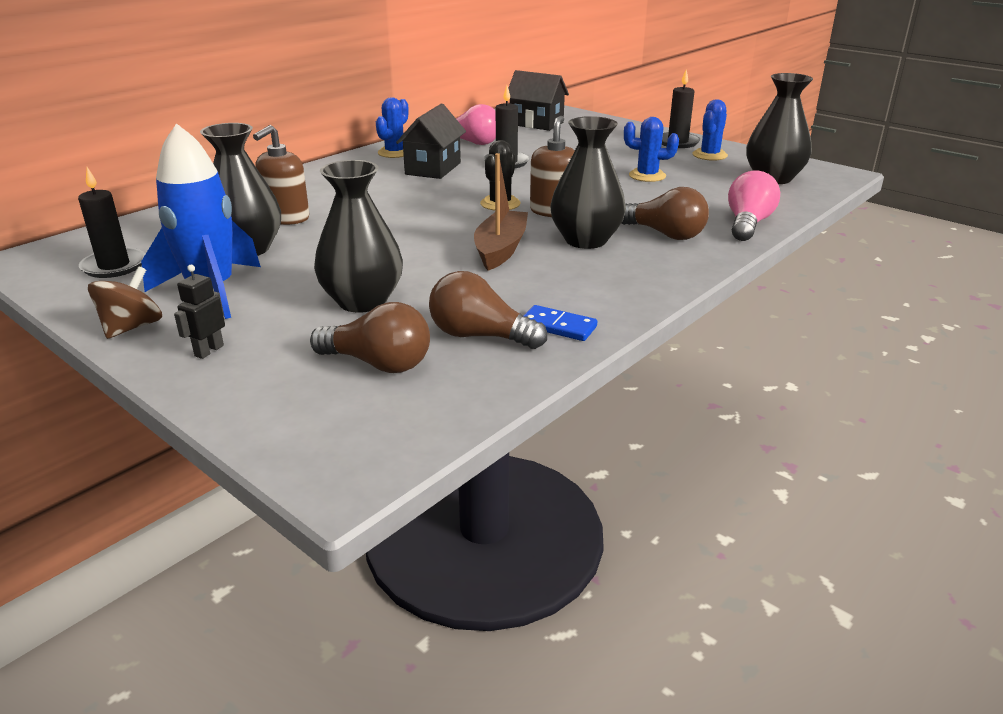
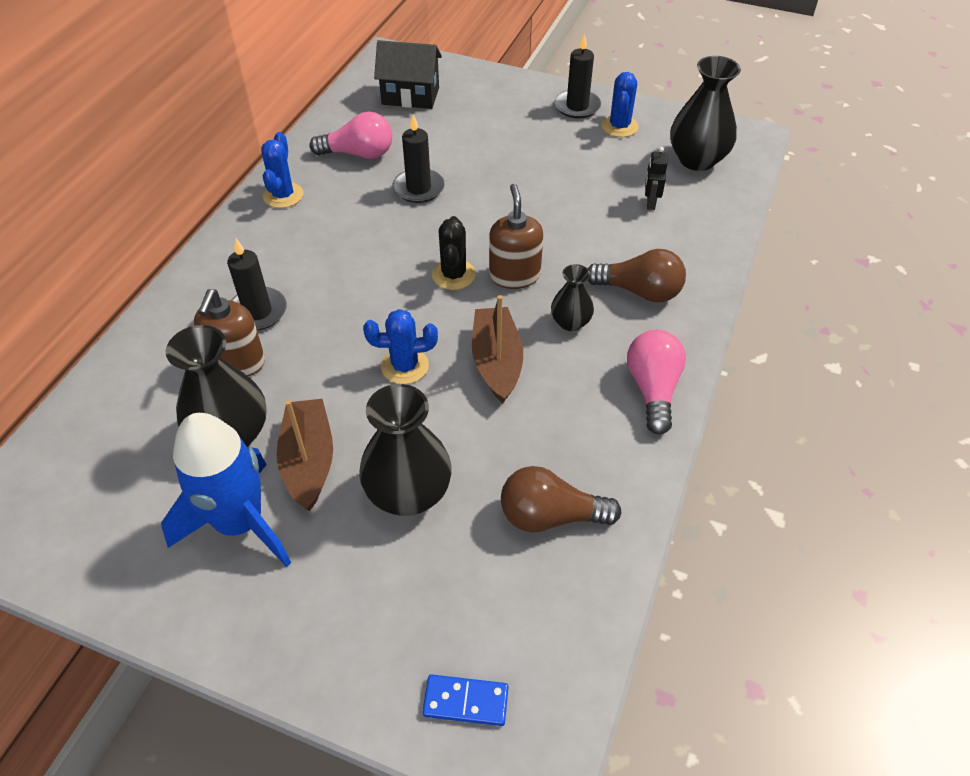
camera: 20 degrees left, 20 degrees up
(114, 266) = (99, 510): black candle -> black candle (258, 312)
(132, 327) = (196, 612): brown spinning top -> none
(209, 351) = (304, 625): black robot -> black robot (650, 203)
(295, 271) = (309, 461): none -> brown boat
(378, 364) = (481, 590): brown light bulb -> none
(433, 168) = (345, 220): black house -> none
(558, 326) = (612, 478): blue domino -> blue domino (466, 701)
(586, 240) = (570, 322): black vase -> black vase, size x0.56
(647, 176) = (575, 183): blue cactus -> blue cactus (405, 366)
(747, 224) = (706, 253): pink light bulb -> pink light bulb (653, 389)

